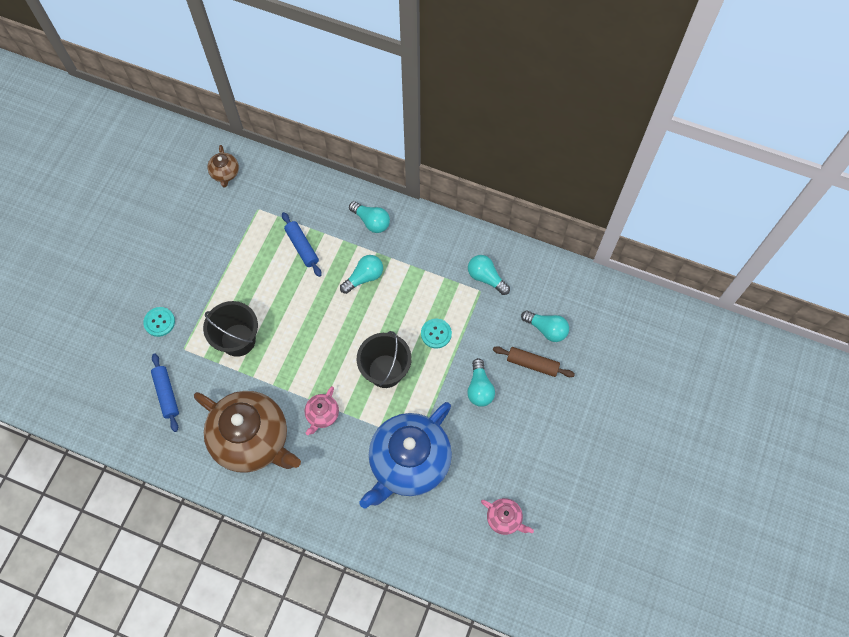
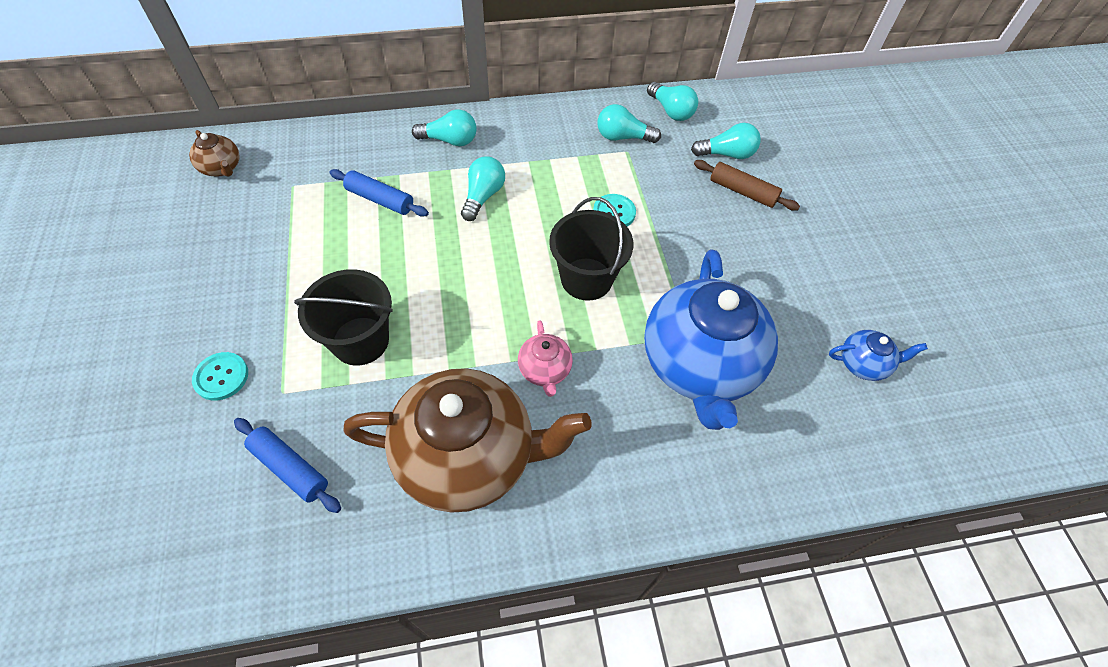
camera: 35 degrees left, 10 degrees down
(479, 388) = (709, 242): turquoise light bulb -> turquoise light bulb (671, 111)
(504, 519) = (863, 364): pink teapot -> blue teapot
(532, 364) = (742, 191): brown rolling pin -> brown rolling pin turned 45 degrees clockwise

